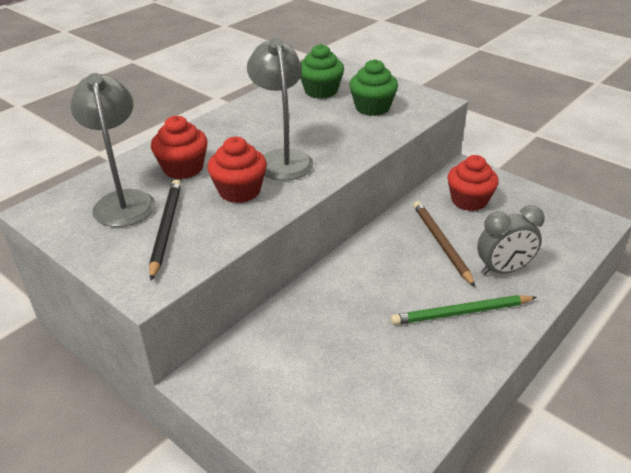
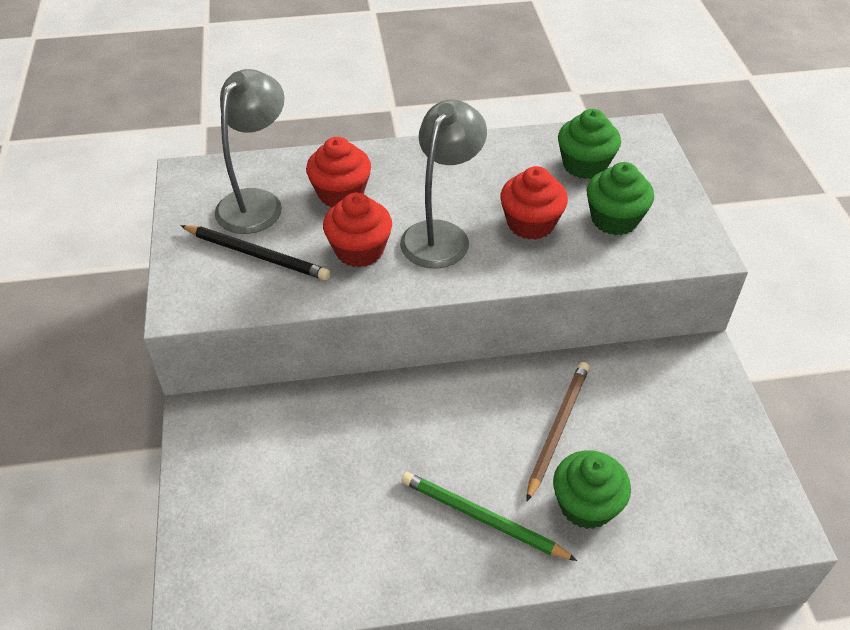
camera: 40 degrees right, 10 degrees up
(166, 229) = (257, 255): black pencil -> black pencil turned 75 degrees clockwise
(469, 201) = (654, 398): red cupcake -> red cupcake (530, 223)
(503, 270) = (586, 505): grey clock -> green cupcake

